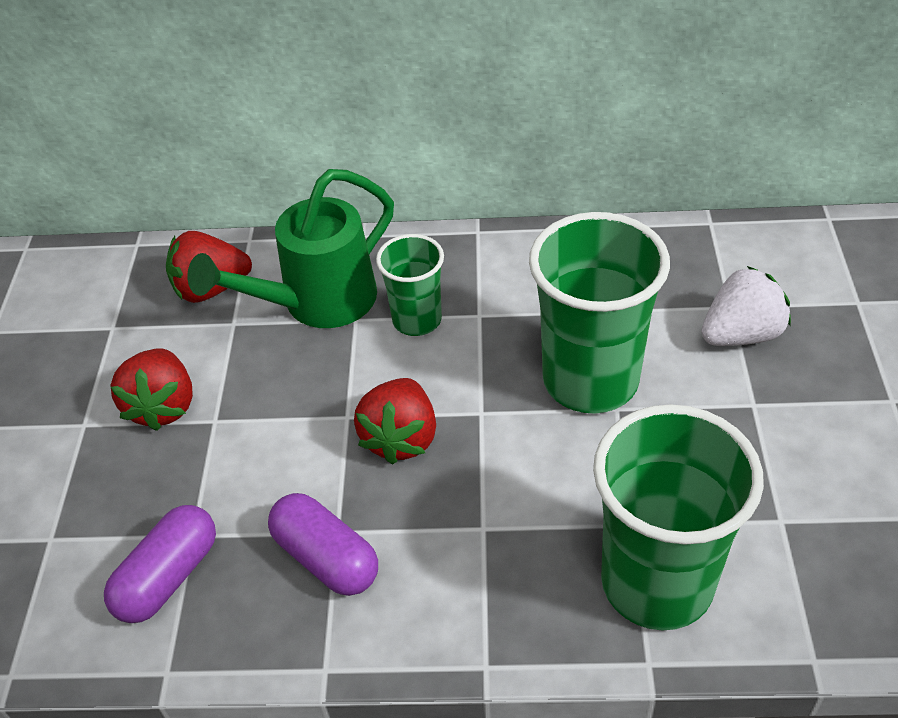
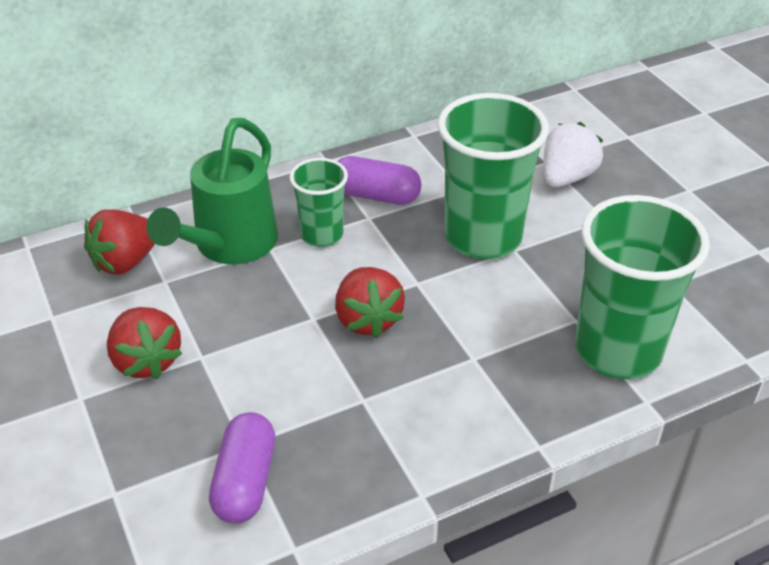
camera: 30 degrees left, 5 degrees down
(326, 558) = (368, 420): purple capsule -> purple capsule (376, 195)

